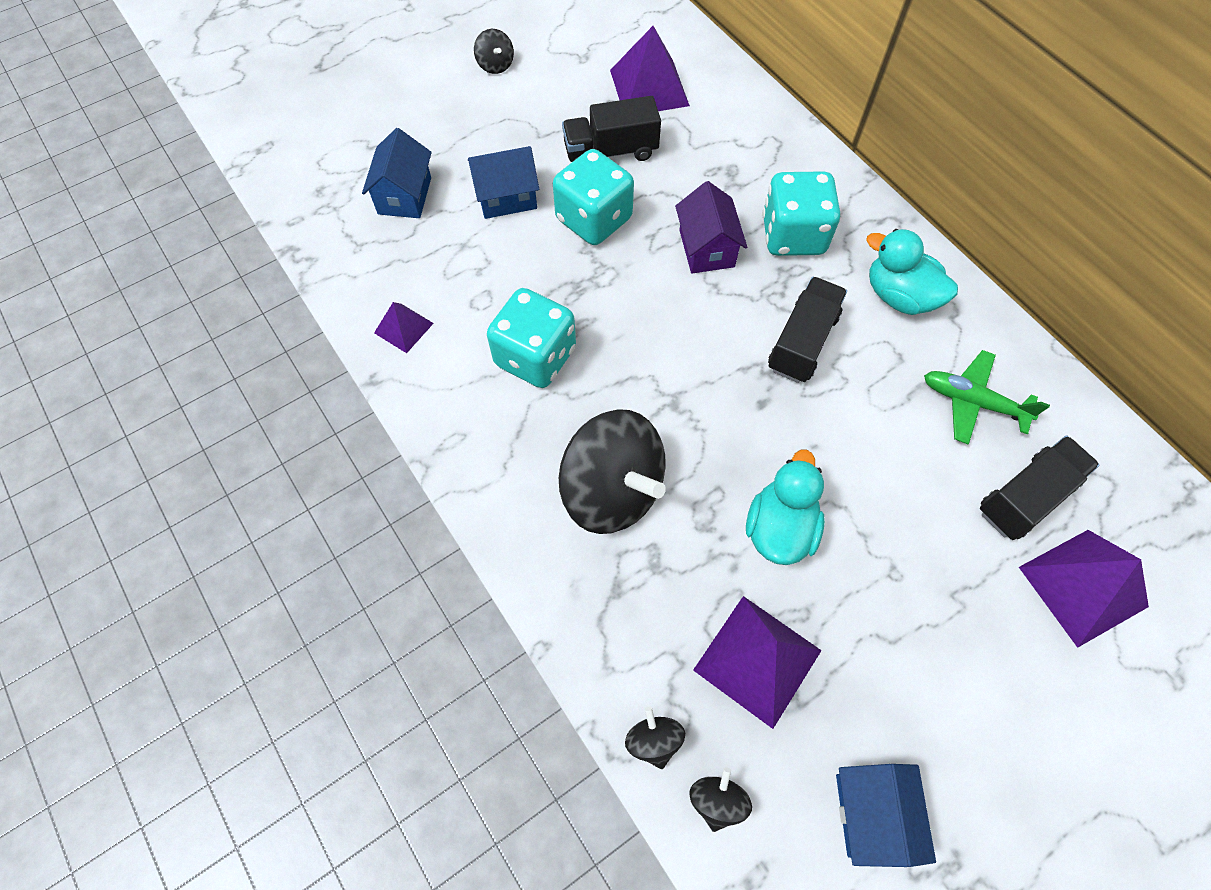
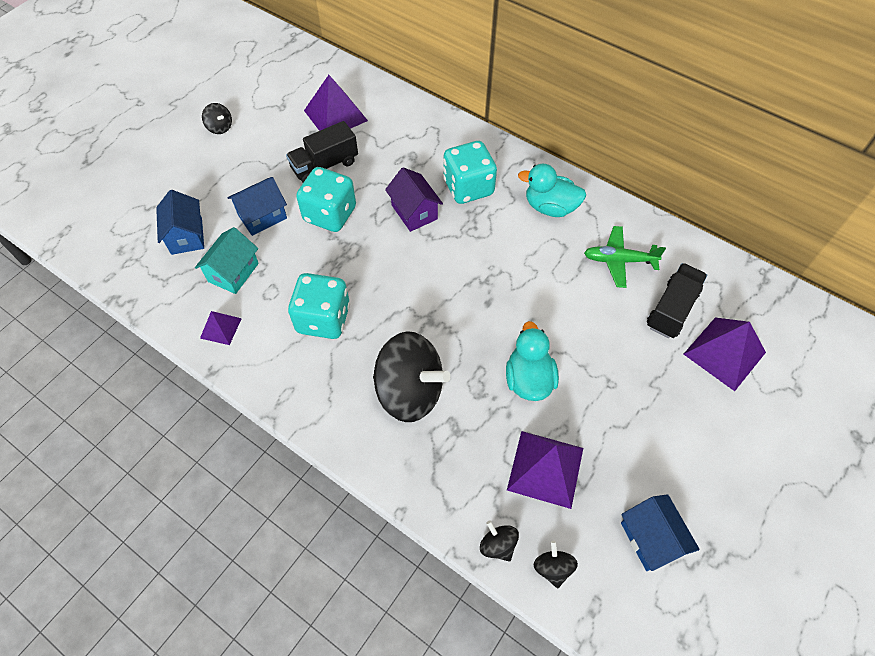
camera: 20 degrees left, 5 degrees down
(445, 260) = (233, 272): none -> turquoise house
(802, 342) = (499, 255): black truck -> none

